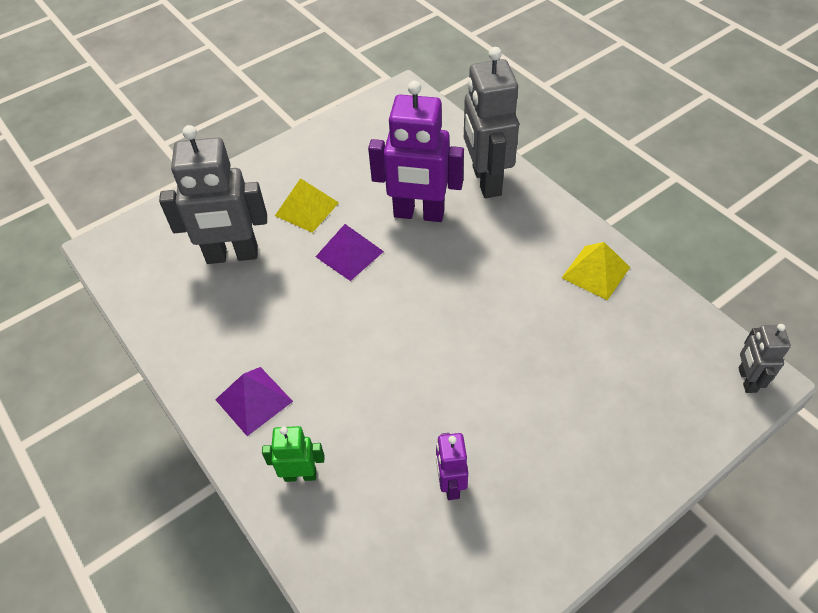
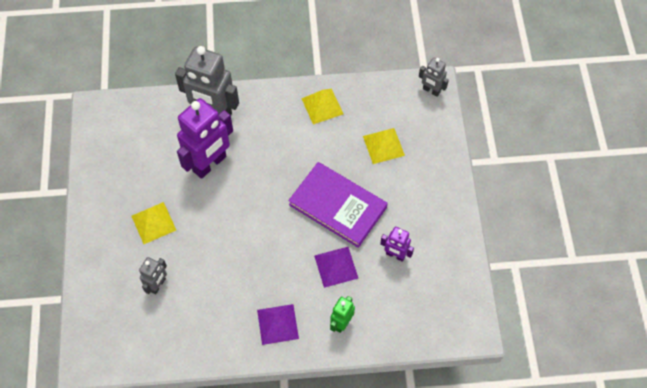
camera: 60 degrees left, 10 degrees up
(232, 255) = (158, 285): grey robot -> grey robot, size x0.51
(349, 254) = (210, 219): purple pyramid -> purple pyramid (336, 266)
(469, 370) = (337, 206): none -> purple book
(605, 371) = (383, 145): none -> yellow pyramid

